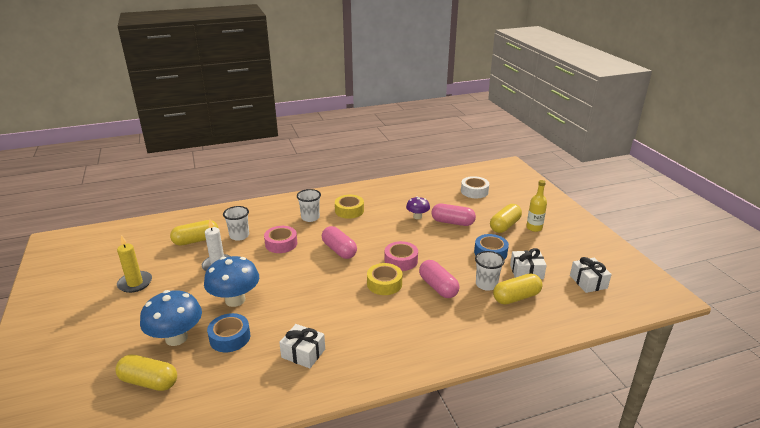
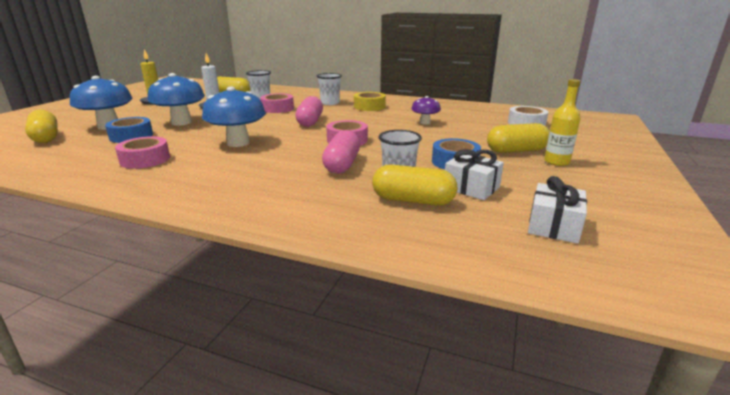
camera: 40 degrees right, 5 degrees down
(303, 353) = (145, 159): white gift -> pink tape
(334, 300) = (238, 143): none -> blue mushroom
(384, 284) = (299, 147): yellow tape -> none
(452, 222) = (455, 134): pink capsule -> none

